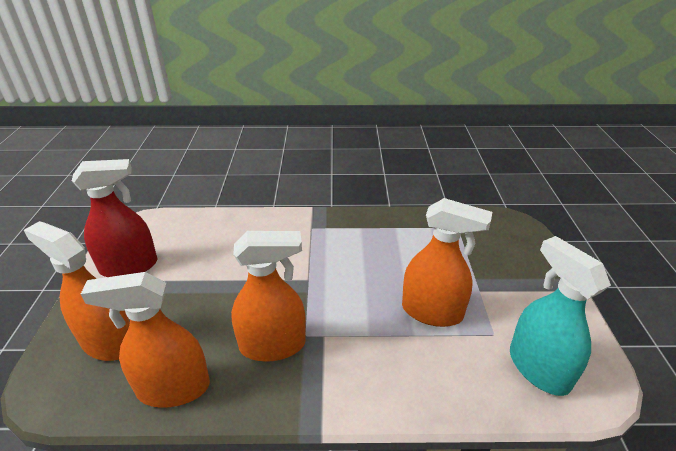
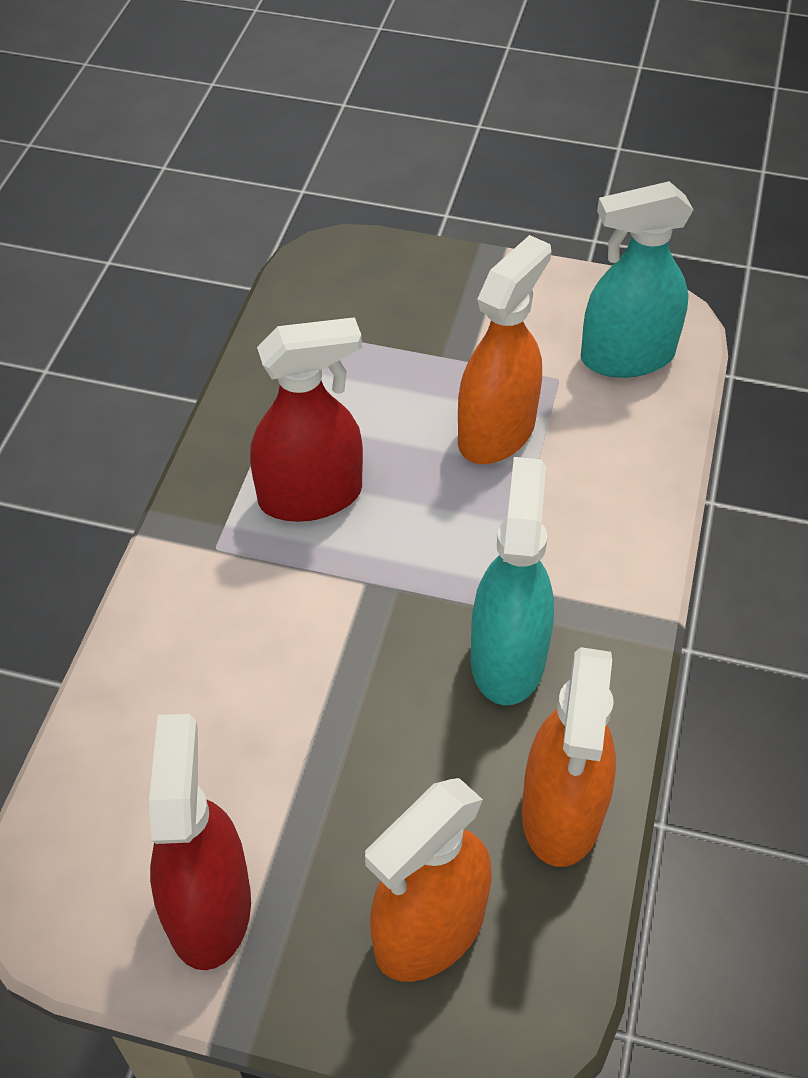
camera: 75 degrees left, 15 degrees up
(273, 345) = (507, 658): orange spray bottle -> turquoise spray bottle
(353, 250) = (311, 496): none -> red spray bottle

